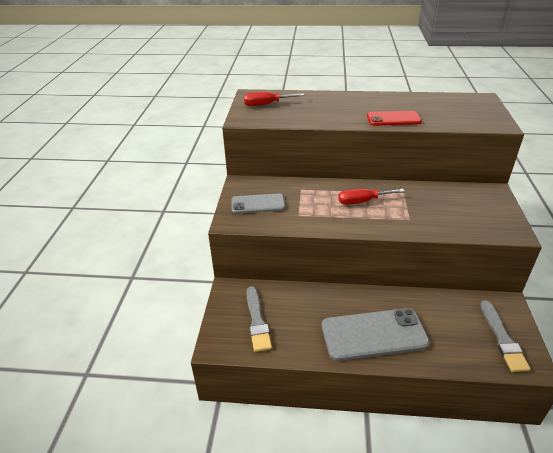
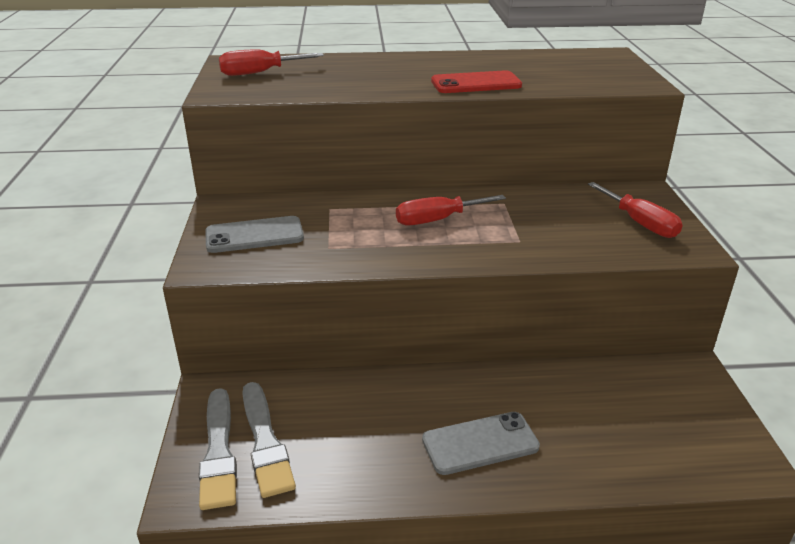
camera: 10 degrees left, 5 degrees down
(374, 334) = (480, 443): grey phone -> grey phone, size x0.61
(485, 213) = (640, 223): none -> red screwdriver
(502, 338) = (697, 426): grey brush -> grey brush (219, 452)

